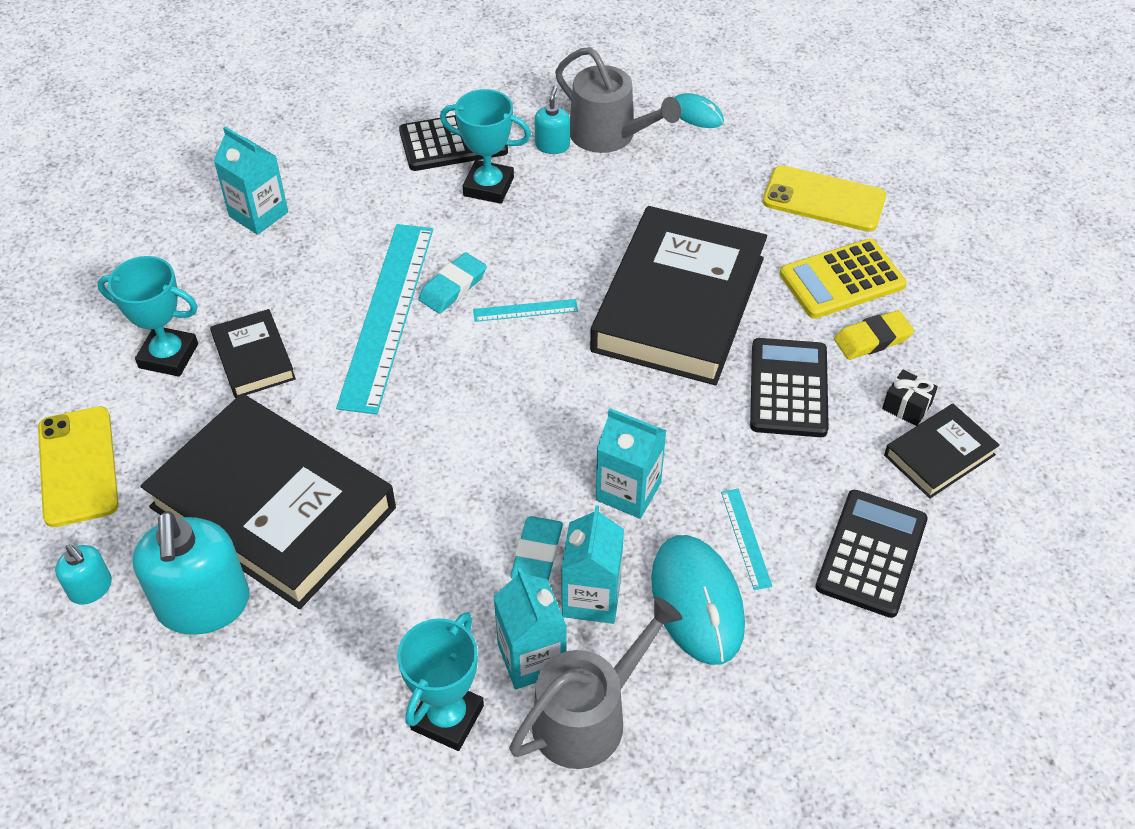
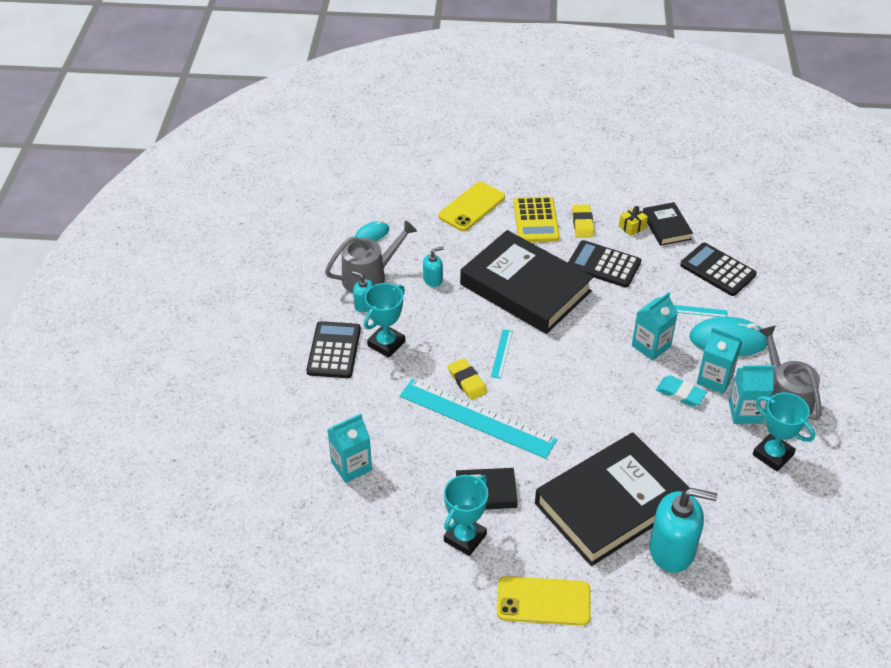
camera: 70 degrees left, 5 degrees down
(91, 588) = (644, 606): turquoise soap dispenser -> turquoise soap dispenser (433, 279)
(453, 287) = (467, 381): turquoise eraser -> yellow eraser
(906, 406) = (632, 227): black gift -> yellow gift

